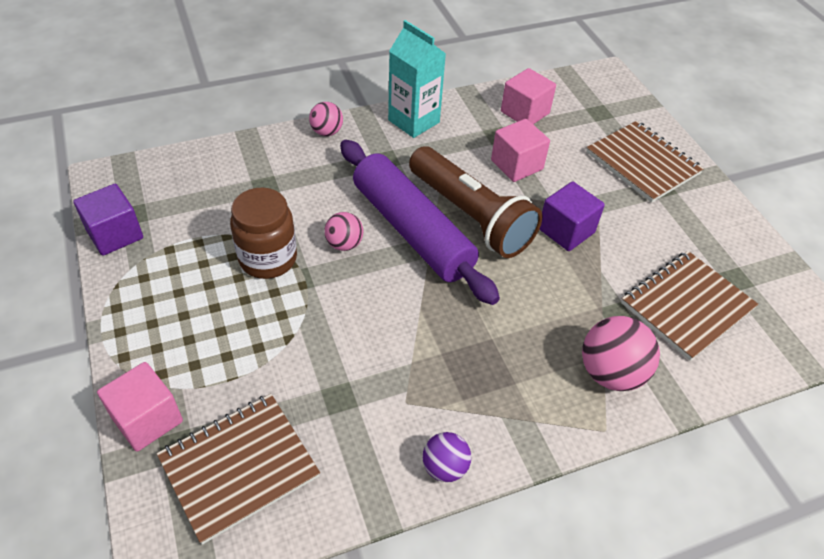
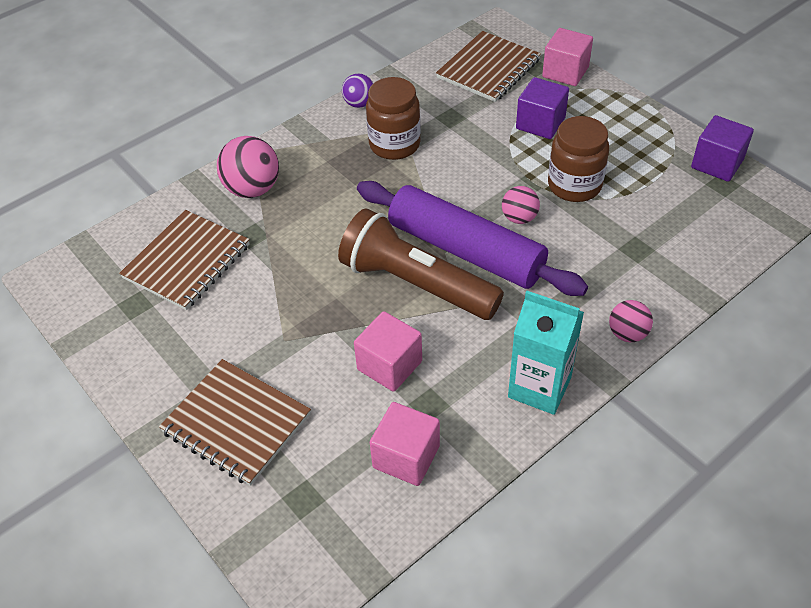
camera: 165 degrees right, 0 degrees up
(426, 378) = (394, 144): none -> brown jar
(566, 231) = (313, 300): purple cube -> purple cube (540, 123)

